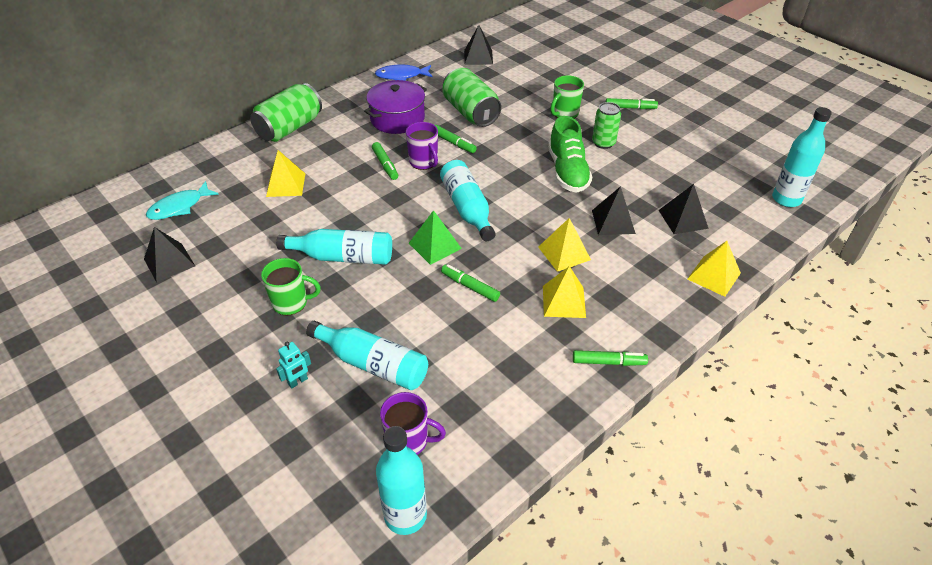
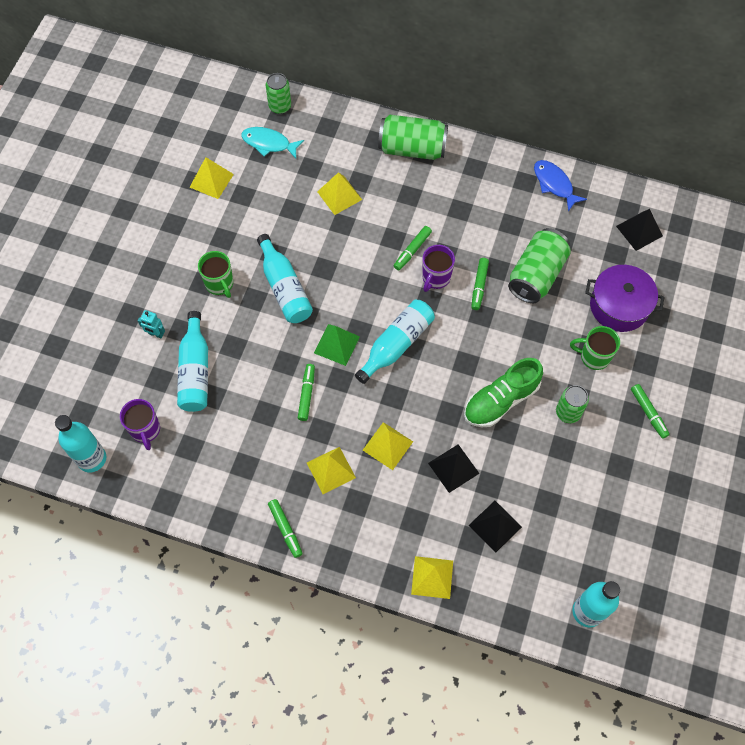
camera: 60 degrees right, 20 degrees up
(151, 185) = (280, 106): none -> green can
(169, 262) = (211, 180): black pyramid -> yellow pyramid
(397, 119) = (483, 221): purple pot -> purple pot (619, 306)

